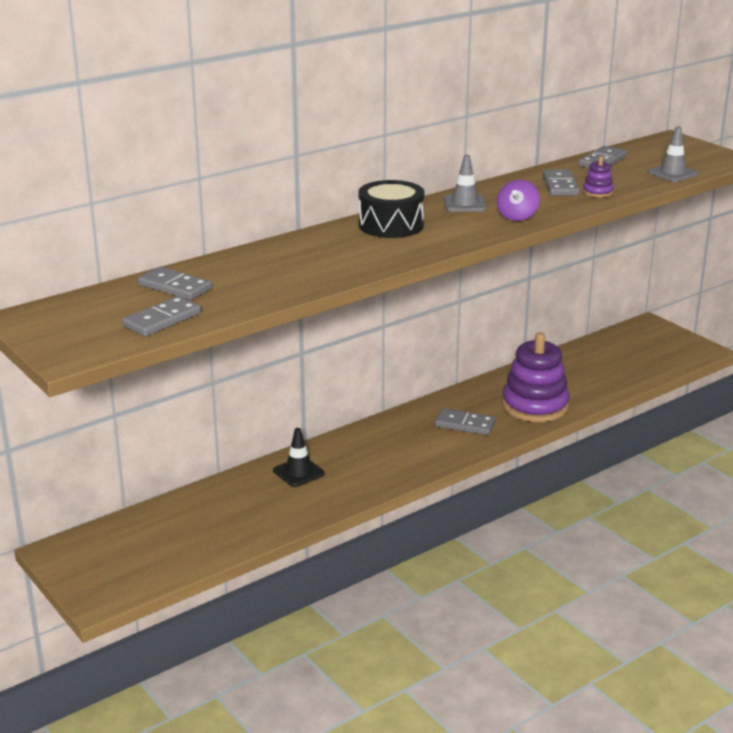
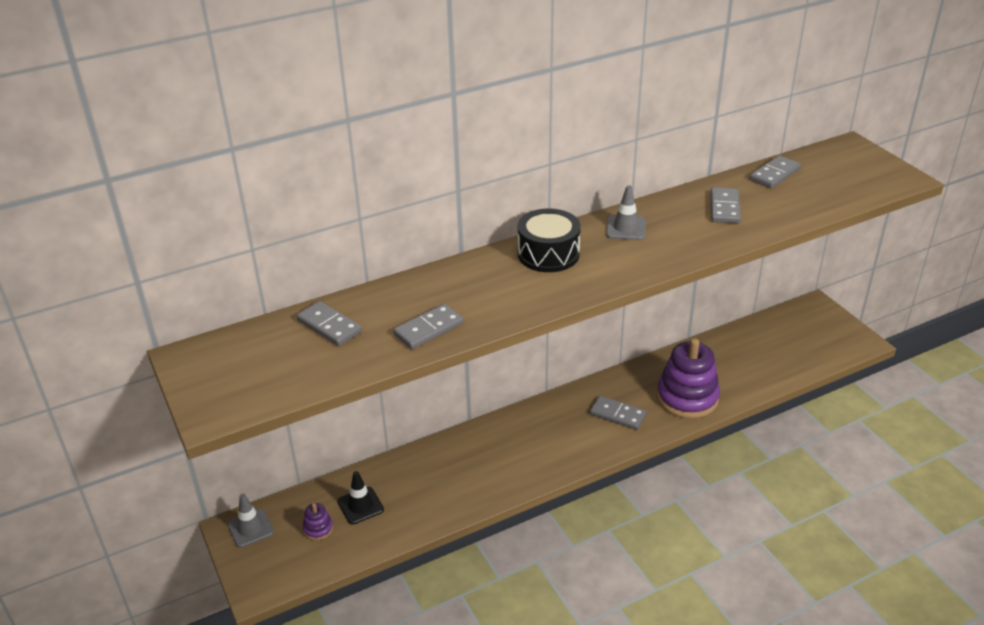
camera: 10 degrees right, 10 degrees up
(162, 320) = (307, 371): grey domino -> grey domino (428, 329)
(299, 472) = (457, 458): black traffic cone -> black traffic cone (360, 505)
(517, 216) = (672, 250): purple spinning top -> none
(597, 192) = (759, 219): purple stacking toy -> purple stacking toy (318, 529)
(672, 173) = (841, 196): grey traffic cone -> grey traffic cone (250, 528)

